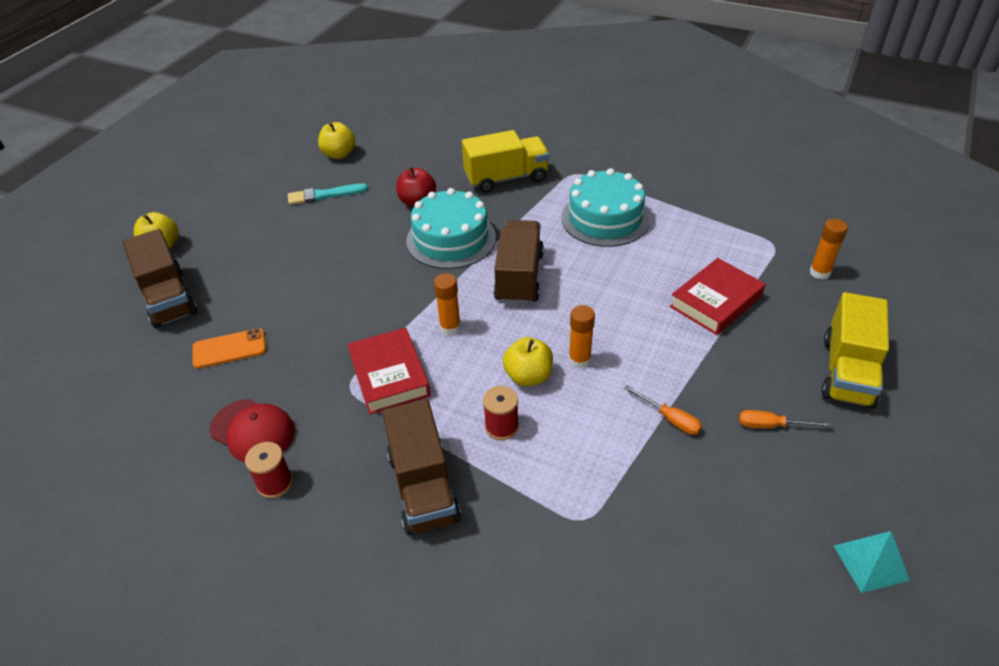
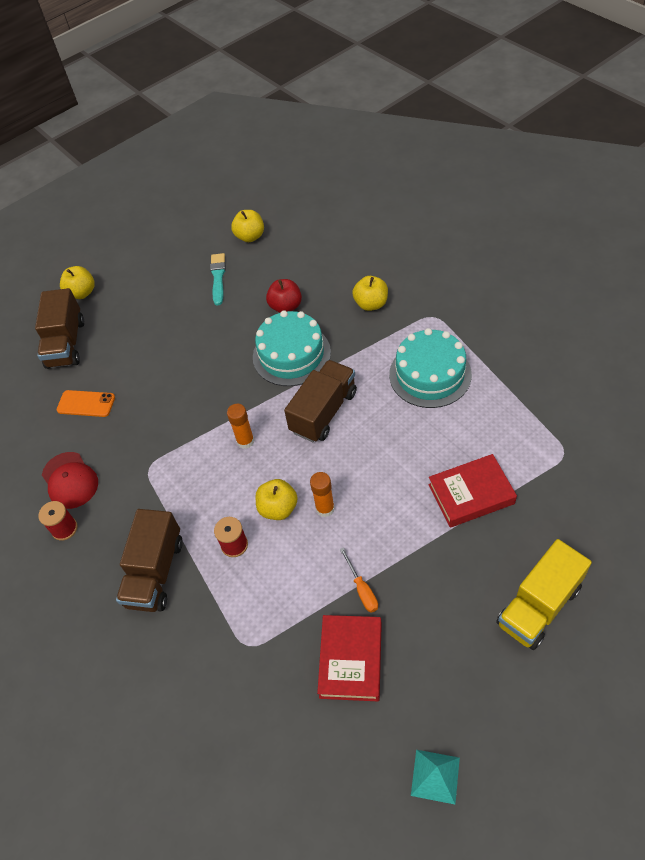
camera: 30 degrees right, 10 degrees up
(324, 195) = (218, 277): turquoise brush -> turquoise brush turned 75 degrees clockwise
(389, 375) = (180, 469): red book -> red book (351, 660)
(506, 178) = (371, 304): yellow truck -> yellow apple
(771, 425) = (438, 628): orange screwdriver -> none
(819, 272) = (586, 498): orange glue stick -> none

